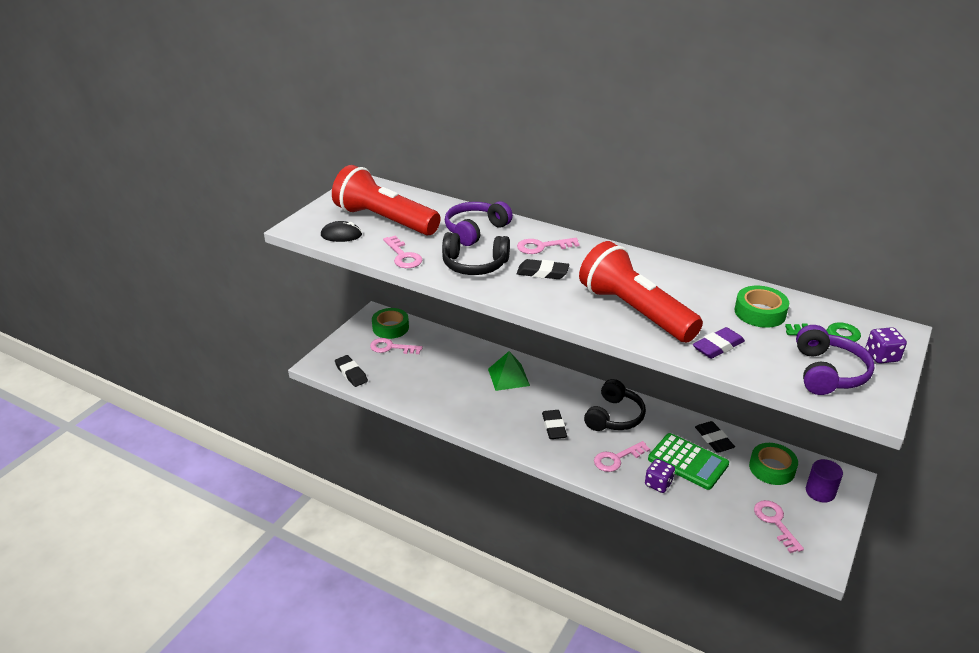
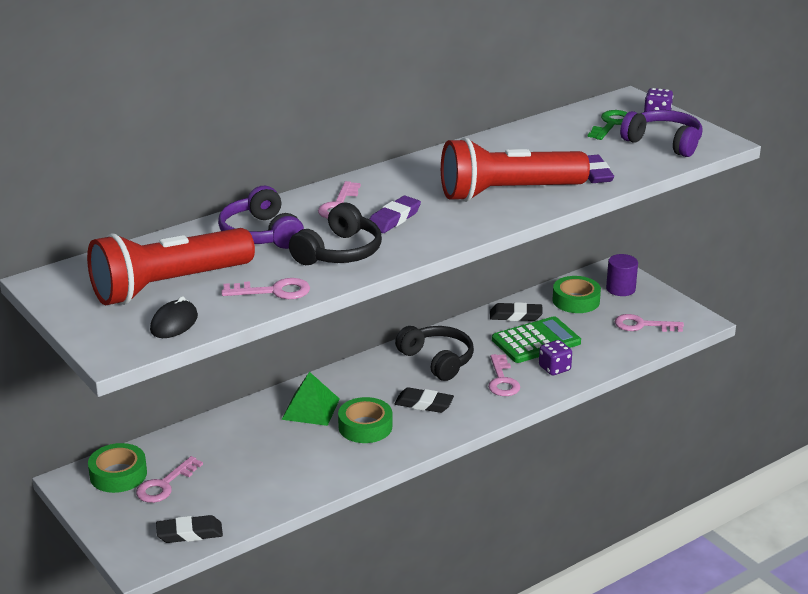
camera: 65 degrees left, 5 degrees down
(542, 273) = (394, 219): black eraser -> purple eraser
(760, 312) = (557, 140): green tape -> green tape (365, 427)

